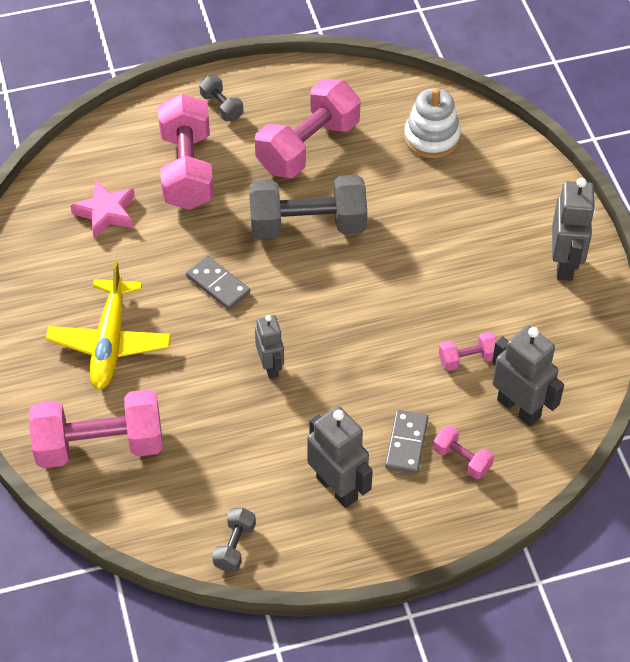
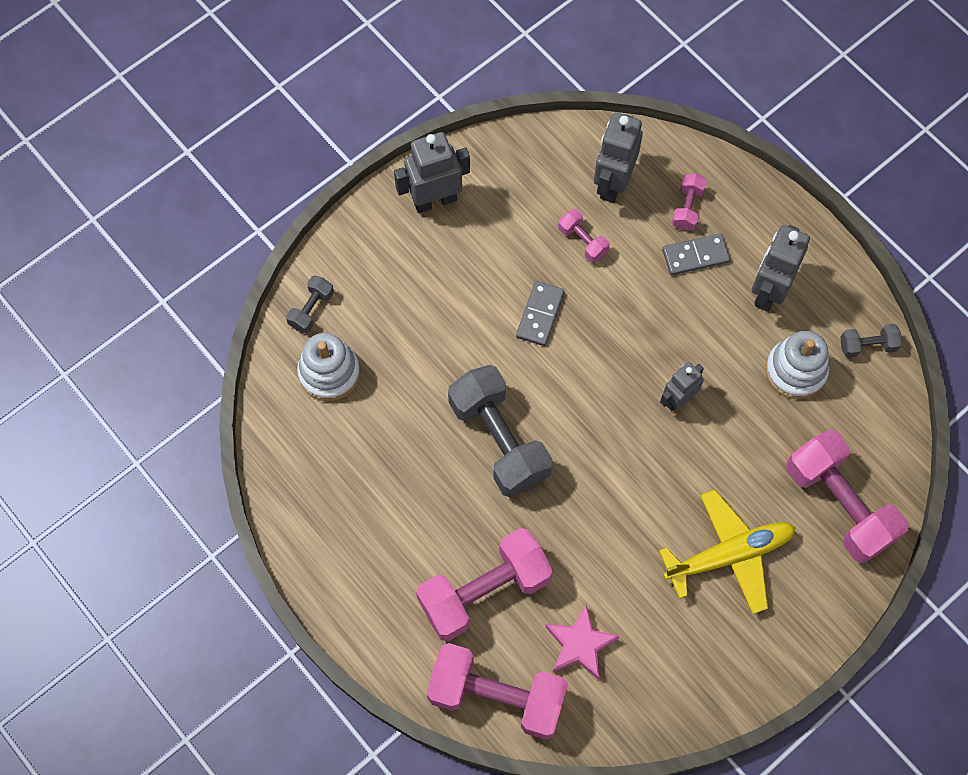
camera: 115 degrees left, 15 degrees up
(218, 284) = (612, 489): grey domino -> grey domino (540, 314)
(222, 107) = (380, 600): grey dumbbell -> grey dumbbell (311, 309)
(244, 472) = (795, 370): none -> white stacking toy
(308, 147) = (396, 485): pink dumbbell -> pink dumbbell (497, 696)

